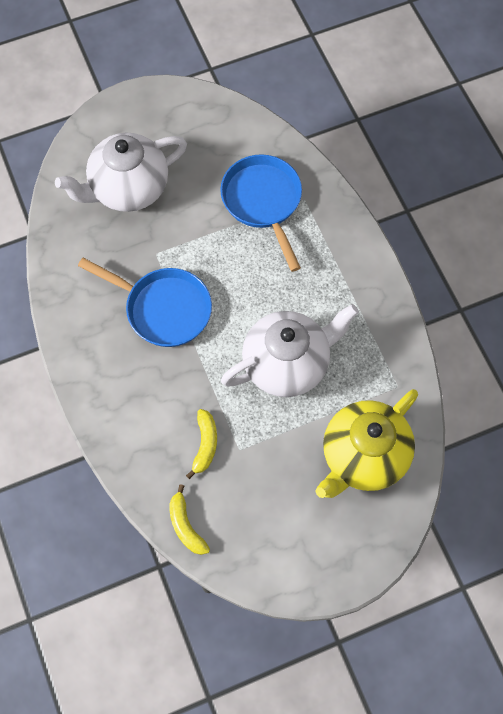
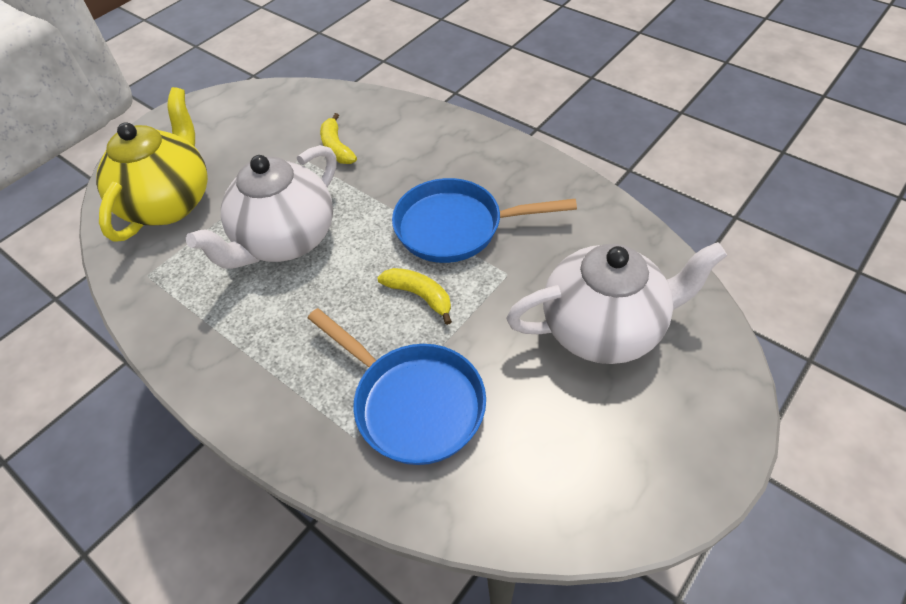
camera: 155 degrees right, 15 degrees down
(128, 189) = (604, 328): white teapot -> white teapot turned 45 degrees clockwise
(186, 526) = (321, 97): yellow banana -> yellow banana (420, 296)

